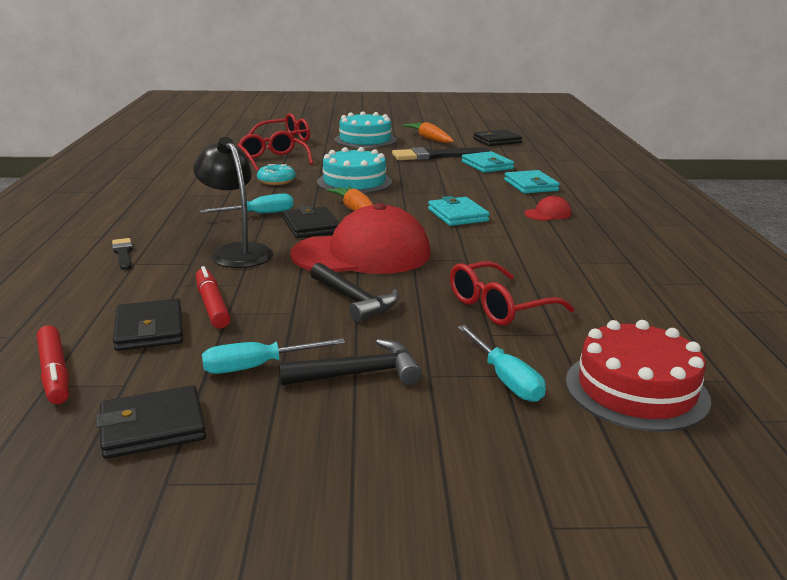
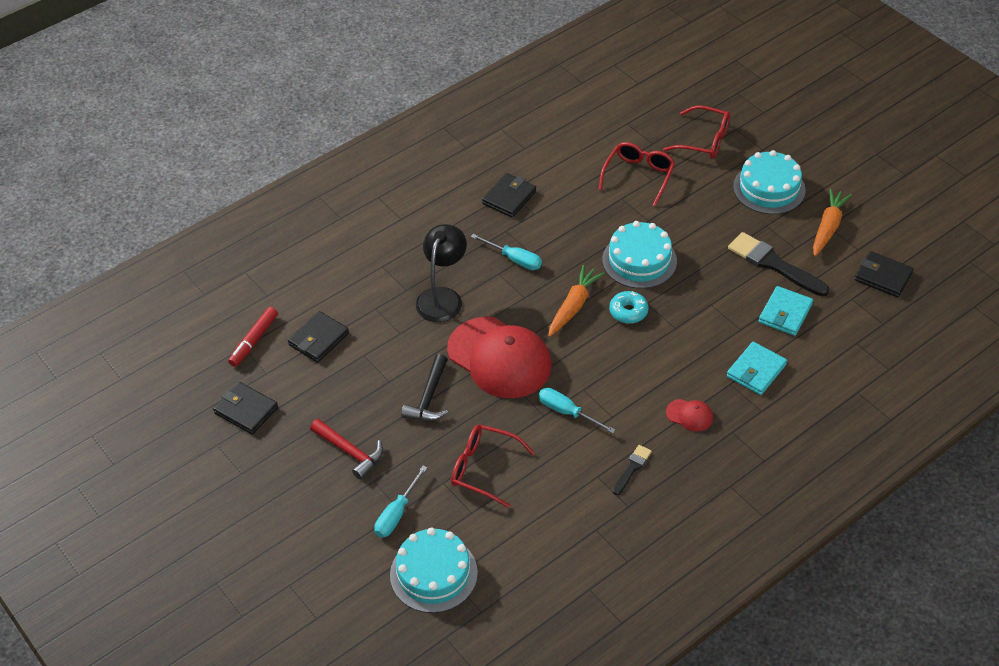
camera: 55 degrees right, 25 degrees up
(123, 253) = (389, 250): black brush -> black brush (632, 468)
(212, 305) = (365, 342): red marker -> none
(258, 367) = (322, 409): turquoise screwdriver -> turquoise screwdriver (567, 412)
(276, 181) = (590, 216): turquoise donut -> turquoise donut (628, 311)
(311, 226) = (520, 301): black wallet -> black wallet (509, 197)
(359, 374) = (350, 452): black hammer -> red hammer
(457, 215) = (628, 364): turquoise wallet -> none
(636, 390) = (433, 574): red cake -> turquoise cake

